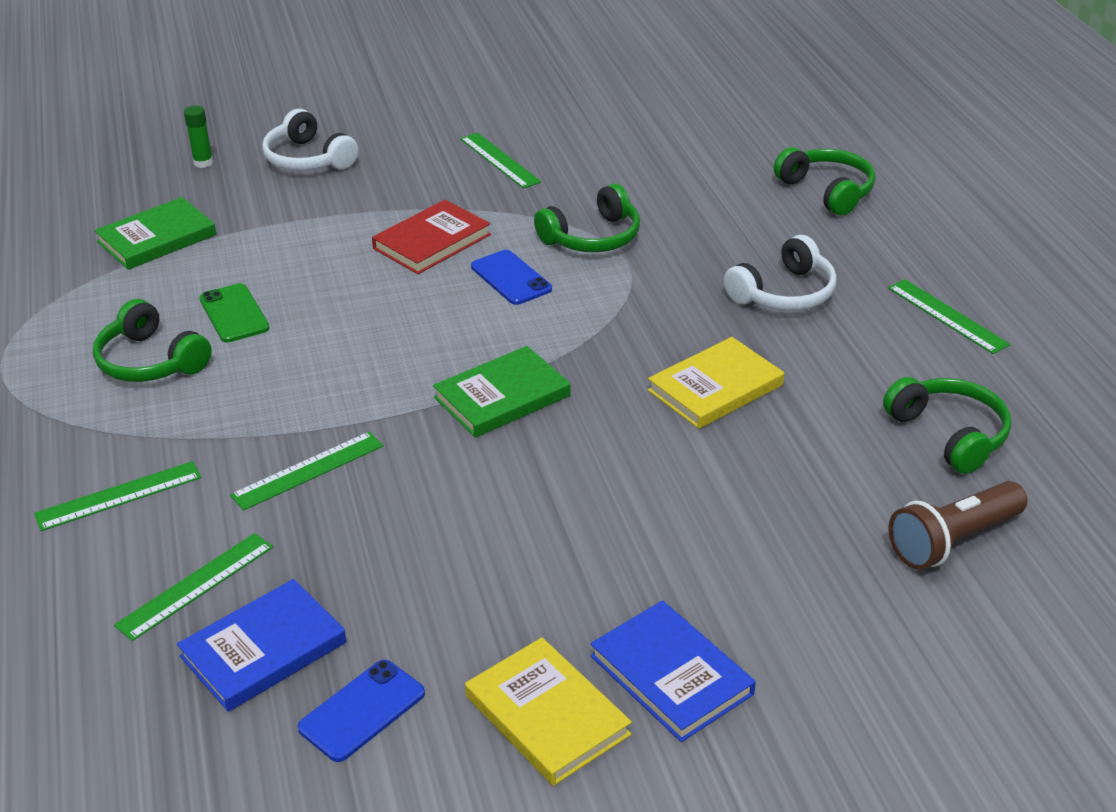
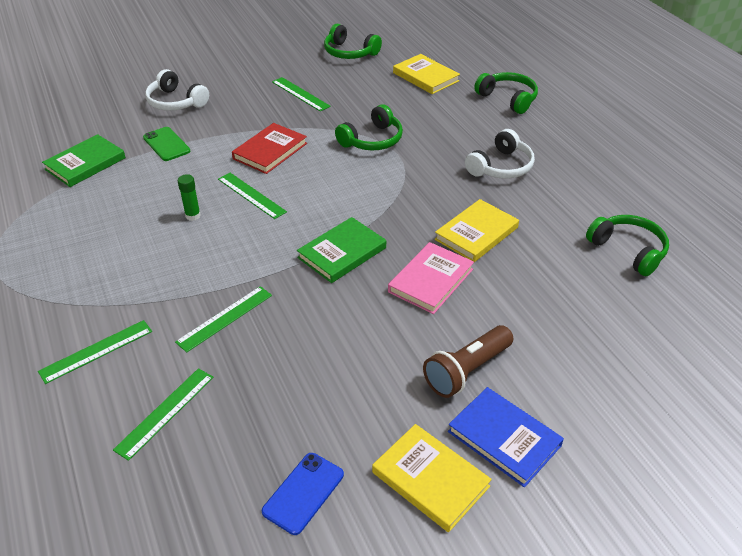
camera: 10 degrees left, 5 degrees up
(151, 361) = (99, 250): green headphones -> green headphones (350, 52)
(203, 163) = (106, 110): green glue stick -> green glue stick (193, 215)
(234, 314) = (149, 211): green phone -> green phone (166, 144)
(263, 649) = (224, 455): blue book -> none
(511, 278) = (327, 171): blue phone -> none
(625, 448) = (431, 280): none -> pink book
(704, 148) = (425, 77): none -> yellow book
(947, 316) = (603, 173): green ruler -> green ruler (251, 195)
(953, 541) = (653, 322): brown flashlight -> brown flashlight (467, 371)

